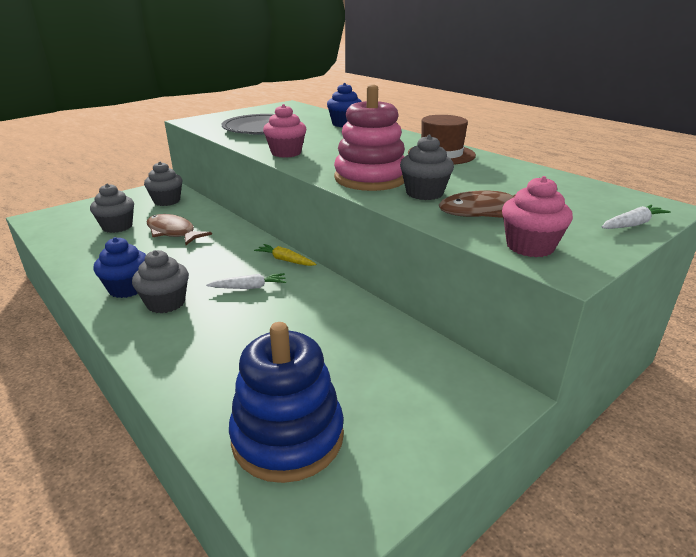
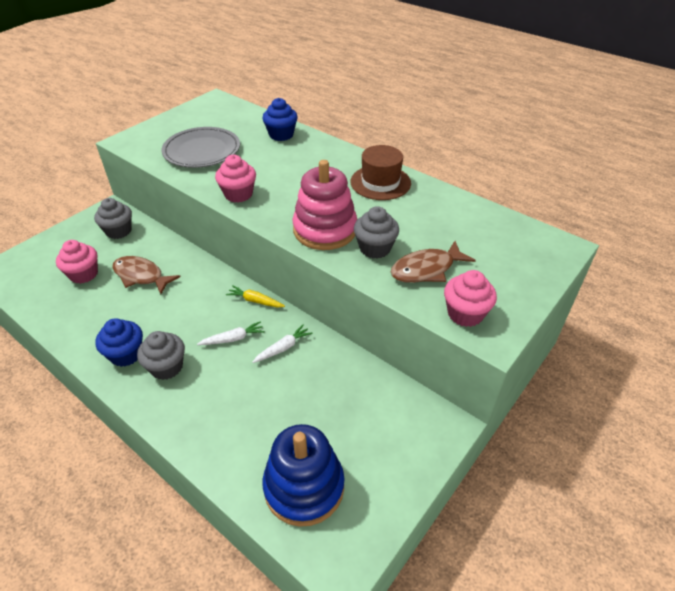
camera: 10 degrees left, 15 degrees up
(117, 227) = (84, 274): grey cupcake -> pink cupcake
(632, 224) = (540, 274): white carrot -> white carrot (283, 348)

